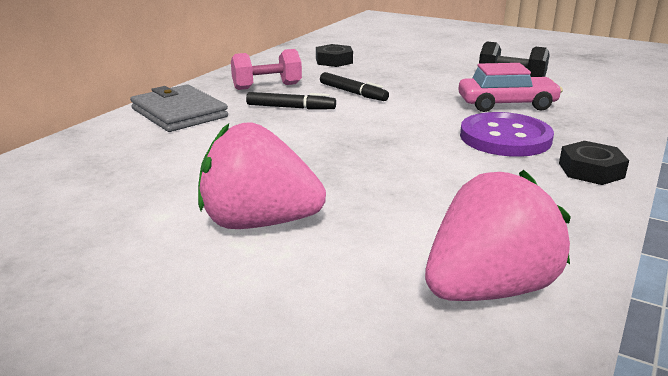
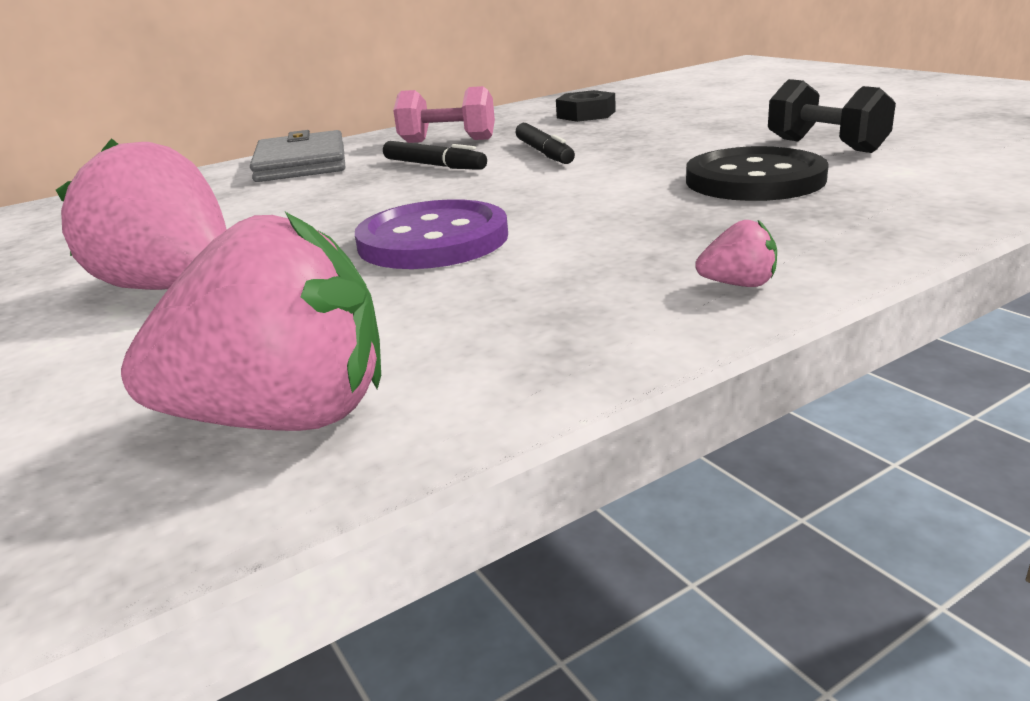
camera: 30 degrees right, 0 degrees up
(505, 138) = (670, 224): purple button -> purple button (433, 240)
(506, 104) = (754, 180): pink car -> black button
(591, 170) = (739, 284): black nut -> pink strawberry

